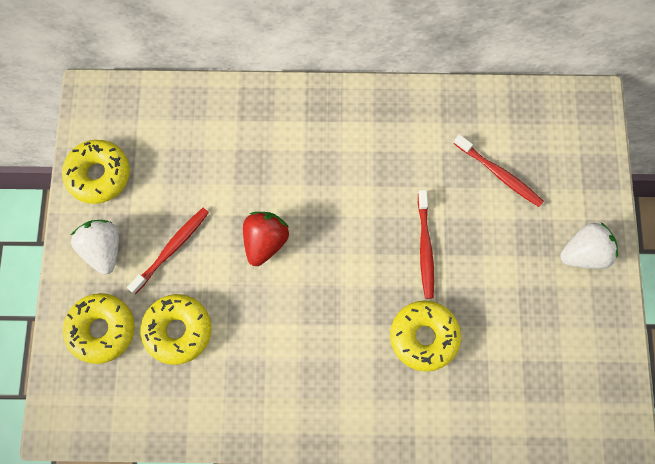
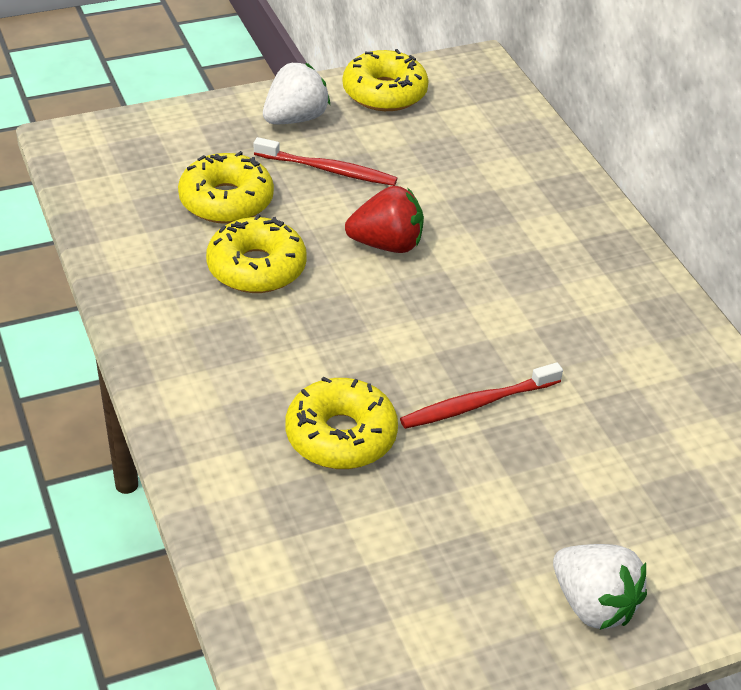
camera: 65 degrees right, 30 degrees down
(101, 330) = (196, 142): yellow donut -> yellow donut (256, 268)
(500, 174) = (651, 462): red toothbrush -> none

